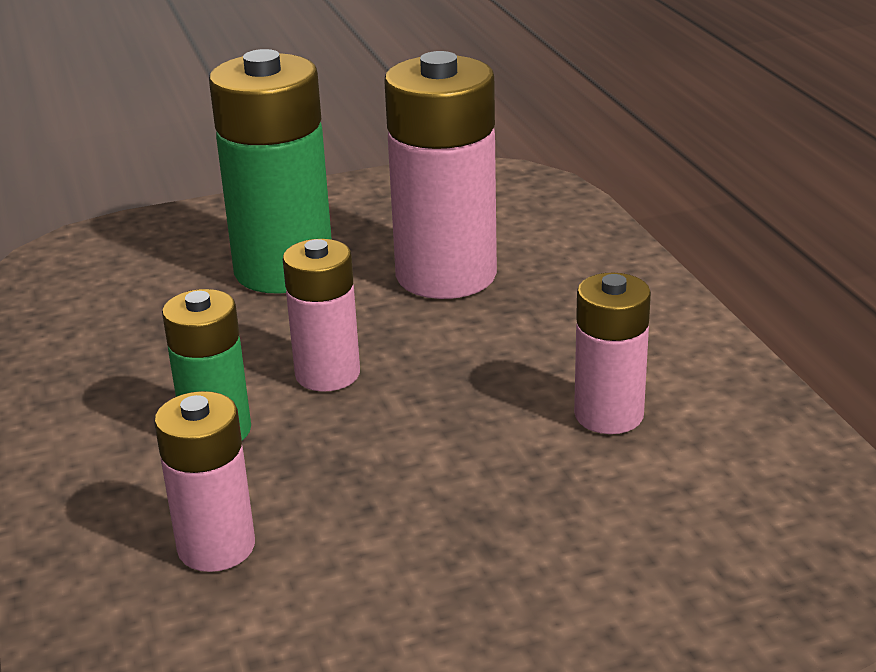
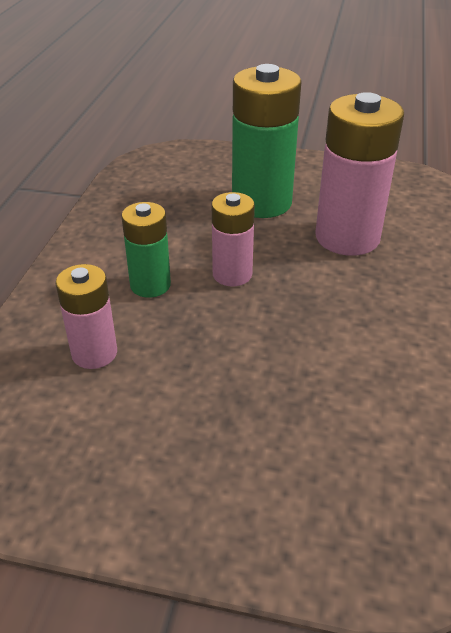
camera: 30 degrees right, 10 degrees up
(608, 415) = (368, 368): pink battery -> none

